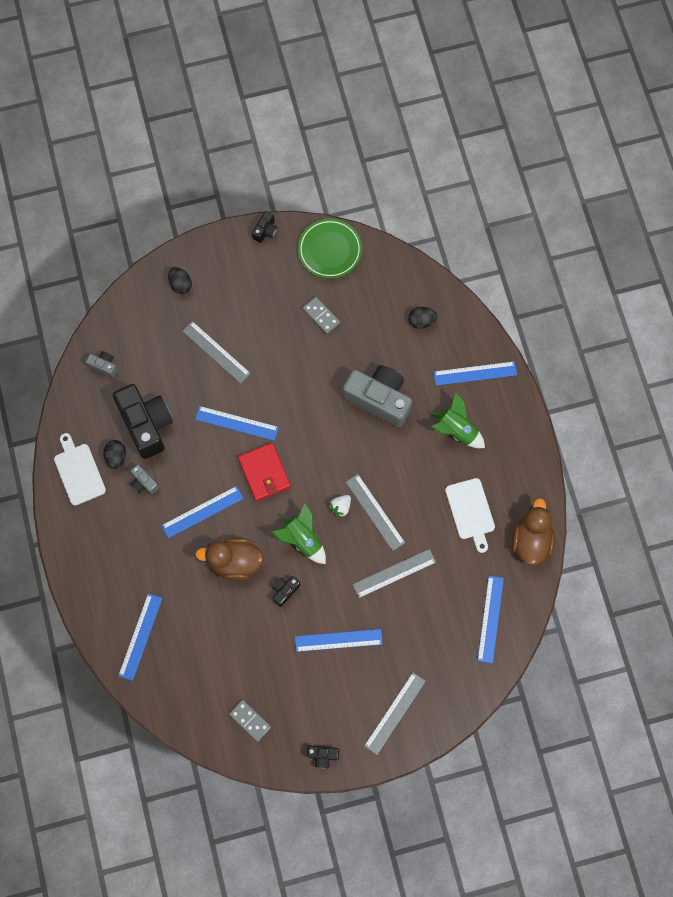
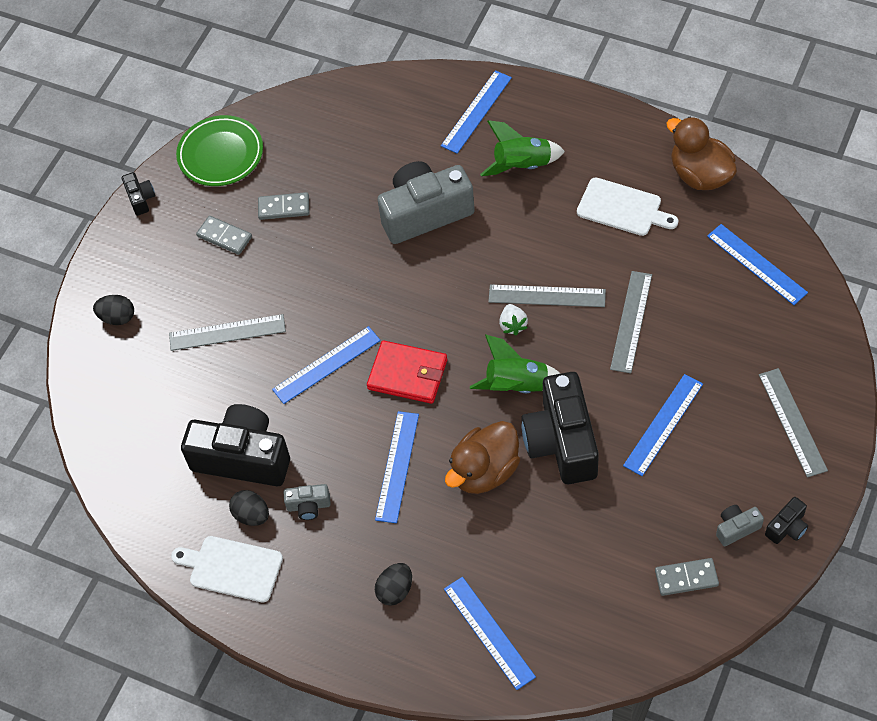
camera: 45 degrees left, 15 degrees down
(104, 366) = (133, 457): grey camera -> grey camera (736, 528)
(276, 299) = (224, 236): none -> grey domino
(285, 591) = (561, 441): black camera -> black camera, size x2.28
(421, 321) = (376, 122): black egg -> black egg (395, 590)

